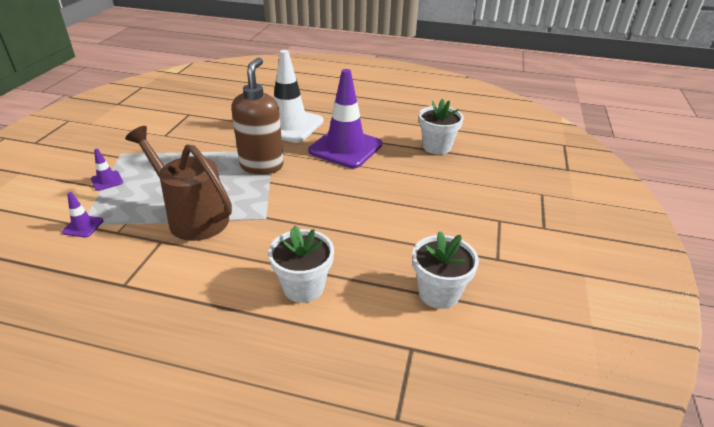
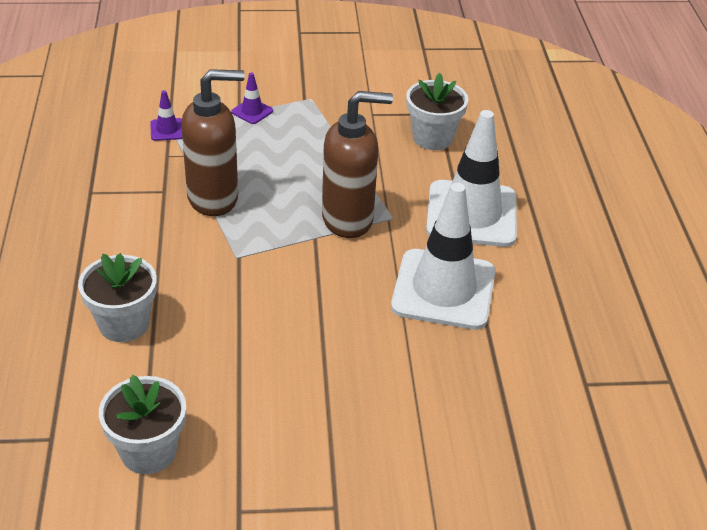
camera: 70 degrees right, 5 degrees up
(192, 217) = (214, 198): brown watering can -> brown soap dispenser
(345, 148) = (443, 289): purple traffic cone -> white traffic cone
(436, 147) = (515, 399): white flower pot -> white flower pot (432, 138)

